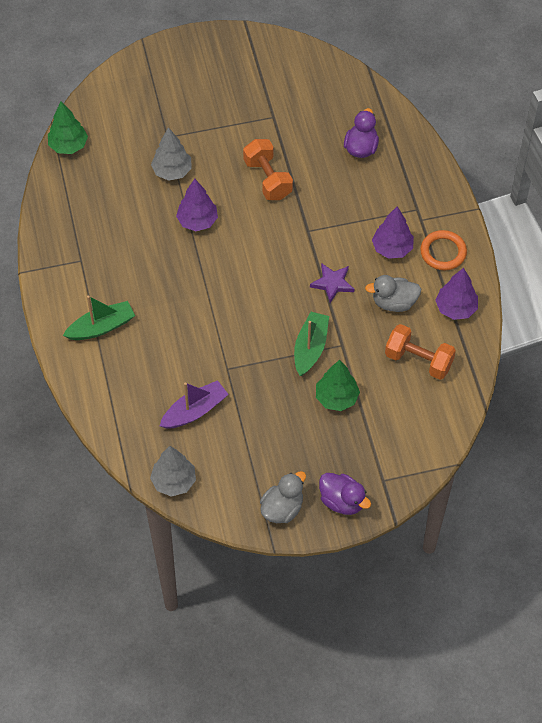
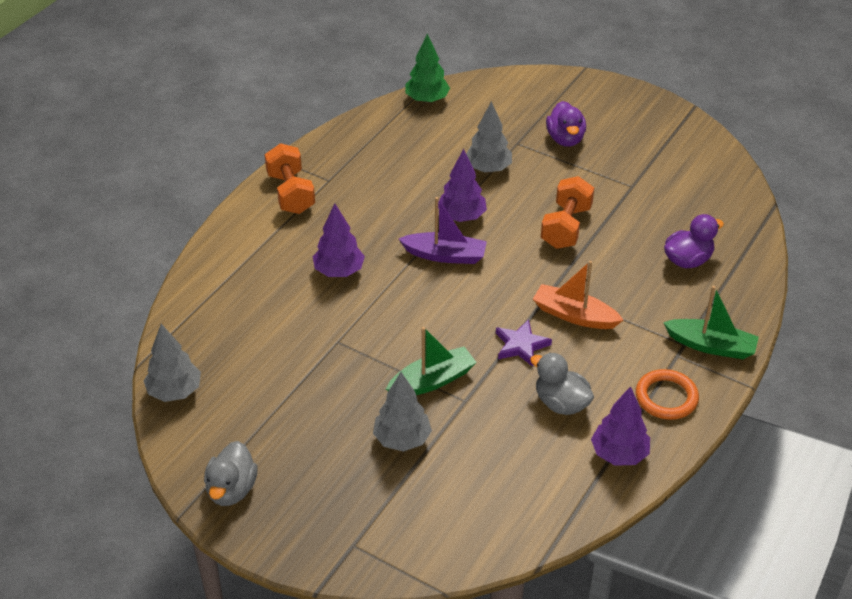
camera: 45 degrees right, 15 degrees down
(101, 327) = (279, 236): green boat -> green boat (711, 346)
(195, 411) = (266, 352): purple boat -> purple boat (445, 255)
(282, 508) = (232, 490): grey duck -> grey duck turned 105 degrees clockwise
(336, 398) = (402, 439): green tree -> grey tree
(339, 238) = (574, 315): none -> orange boat
(342, 501) = (291, 530): purple duck -> purple duck (565, 139)
(392, 248) = (617, 358): purple tree -> purple tree (339, 271)
(418, 360) = (523, 470): orange dumbbell -> orange dumbbell (290, 193)

